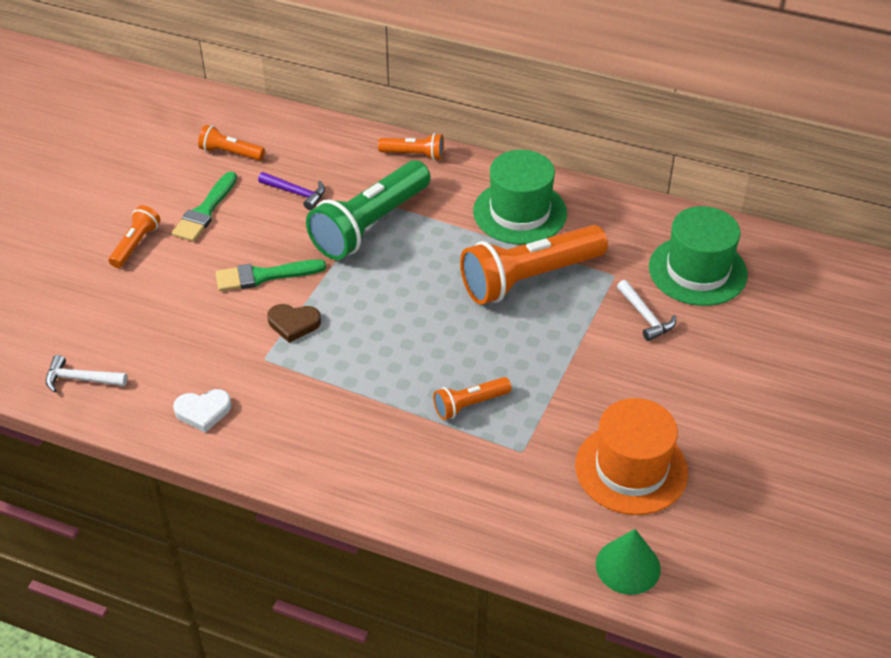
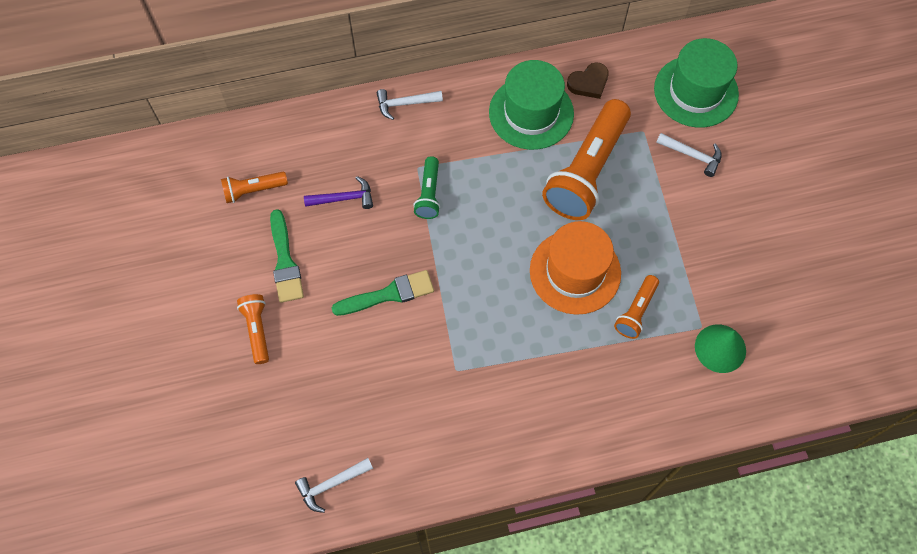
camera: 35 degrees left, 20 degrees up
(203, 411) = (452, 448): white heart -> none
(264, 276) = (389, 294): green brush -> green brush turned 150 degrees counterclockwise
(293, 324) = (450, 324): brown heart -> brown heart (588, 83)
(370, 225) = (429, 194): green flashlight -> green flashlight, size x0.48
(414, 155) = (405, 104): orange flashlight -> white hammer
(628, 566) = (838, 373): green cone -> green cone (720, 348)
(631, 469) = (781, 293): orange hat -> orange hat (575, 272)

